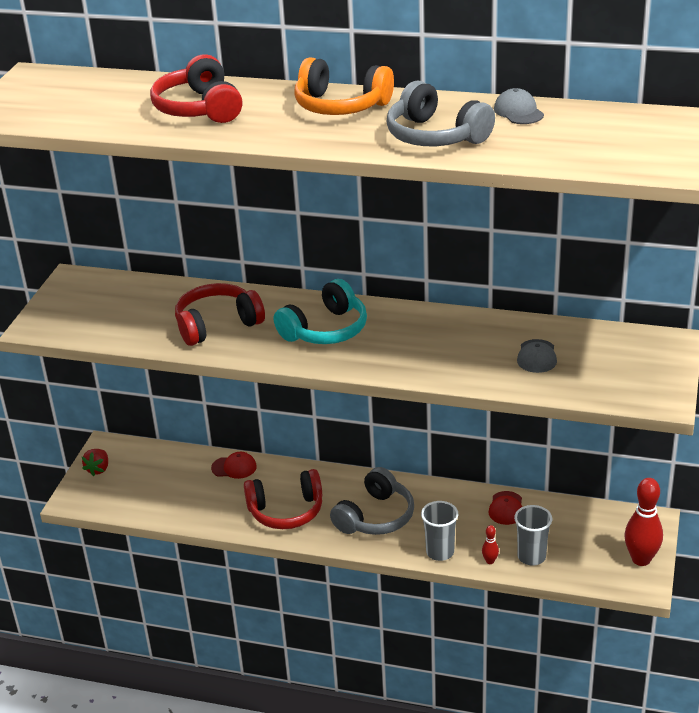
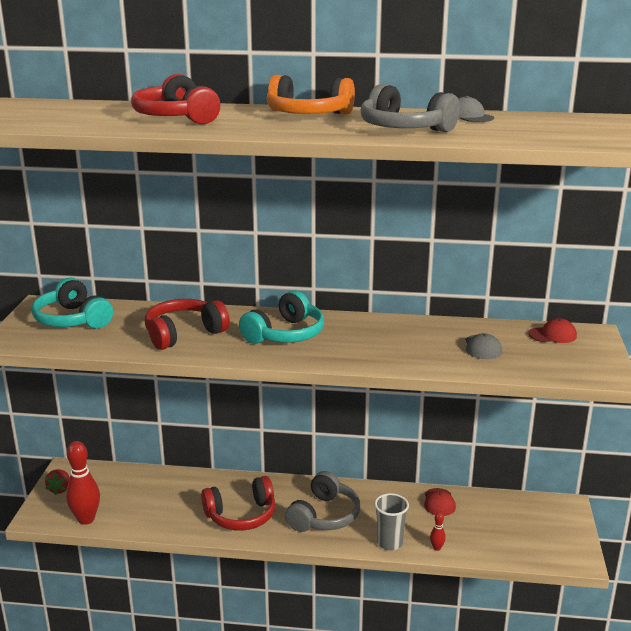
camera: 10 degrees left, 10 degrees down
(103, 301) = (72, 320): none -> turquoise headphones
(234, 467) = (187, 481): red cap -> red cap (552, 335)
(531, 557) = (473, 542): grey cup -> none
(641, 559) = (569, 538): red bowling pin -> red bowling pin (86, 519)

